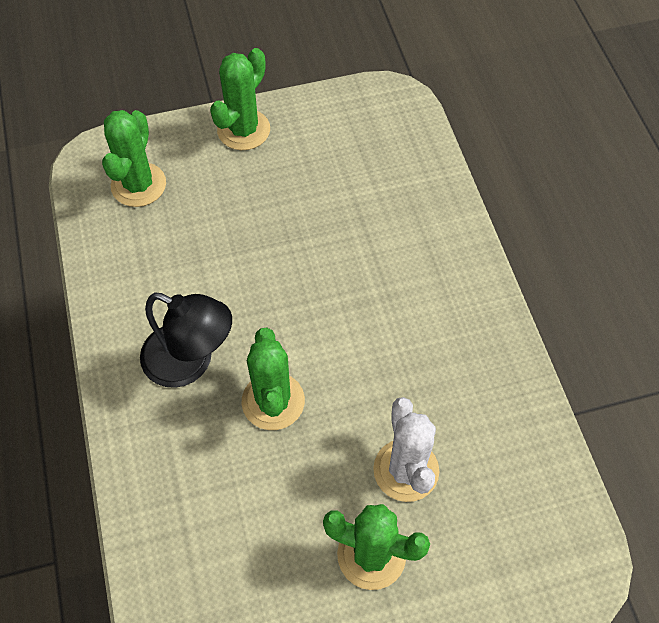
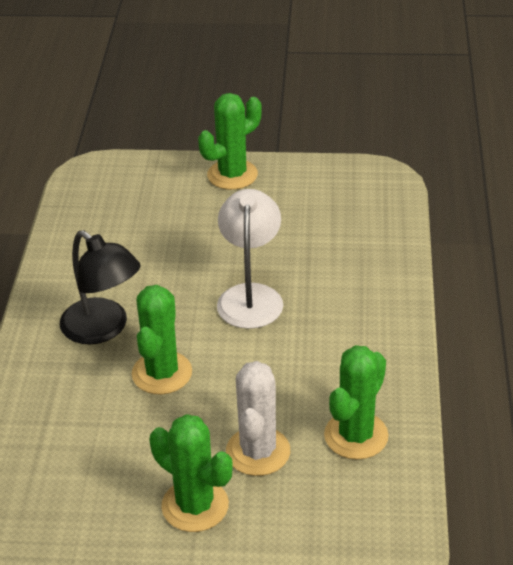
camera: 20 degrees right, 20 degrees down
(138, 185) = (121, 196): green cactus -> green cactus (356, 436)
(323, 280) = (250, 296): none -> white lamp

